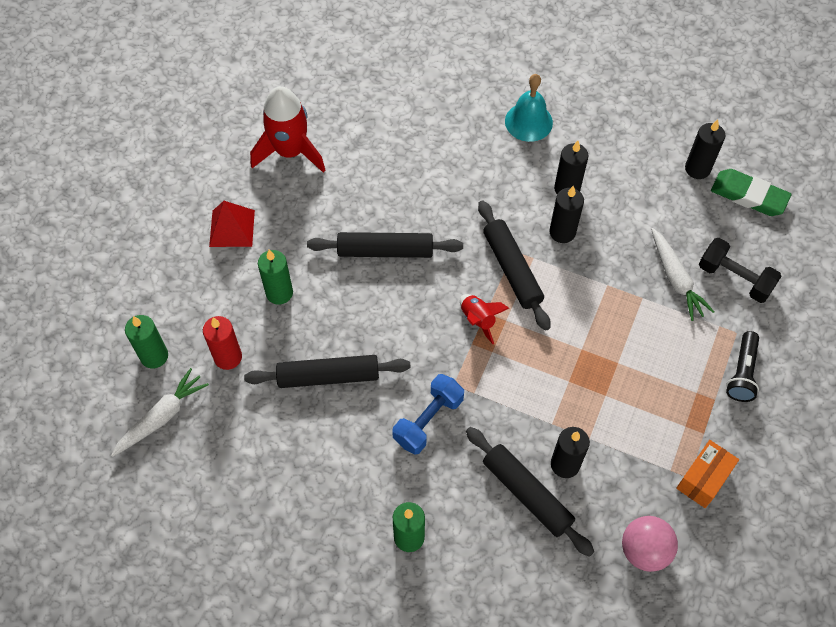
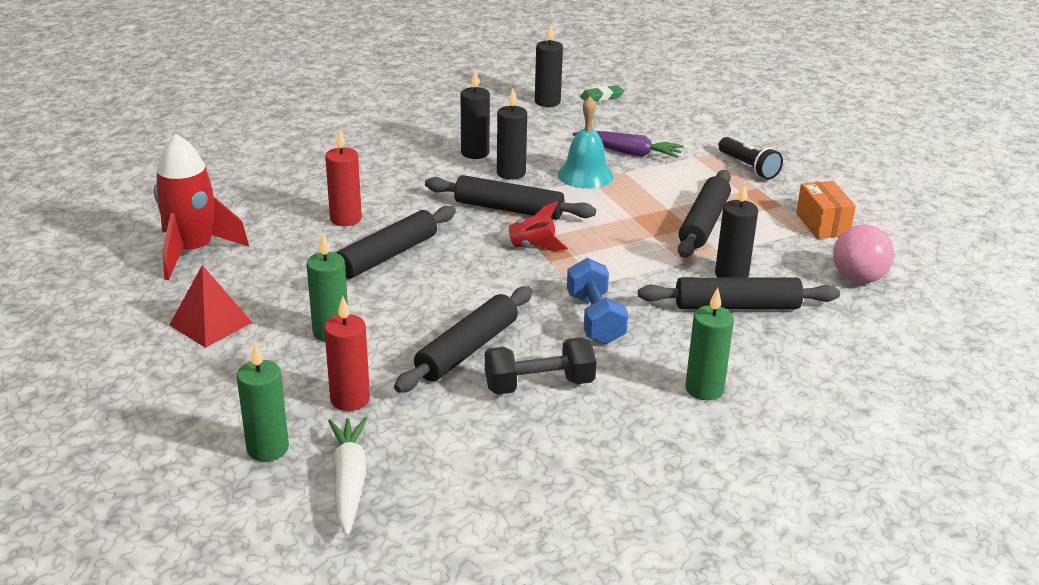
camera: 50 degrees left, 30 degrees down
(404, 192) = (345, 219): none -> red candle
(528, 122) = (385, 138): turquoise bell -> turquoise bell (585, 175)
(620, 400) = (704, 223): none -> black rolling pin
(675, 279) = (628, 152): white carrot -> purple carrot
(735, 278) = (663, 133): black dumbbell -> black dumbbell (539, 385)
(749, 196) = (602, 97): green eraser -> green eraser, size x0.58

